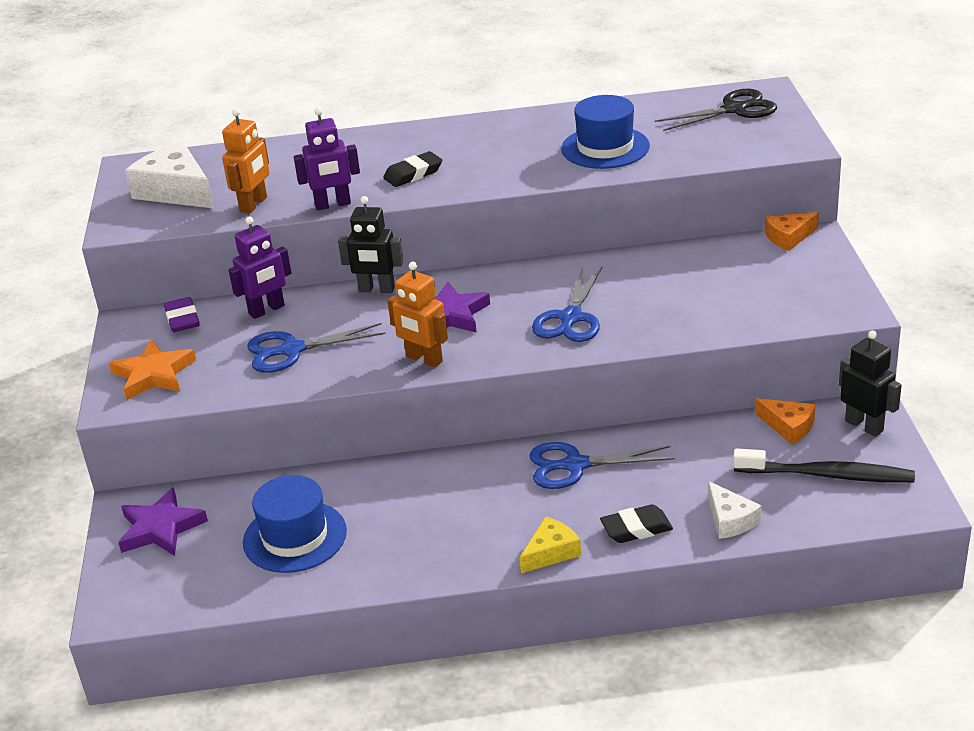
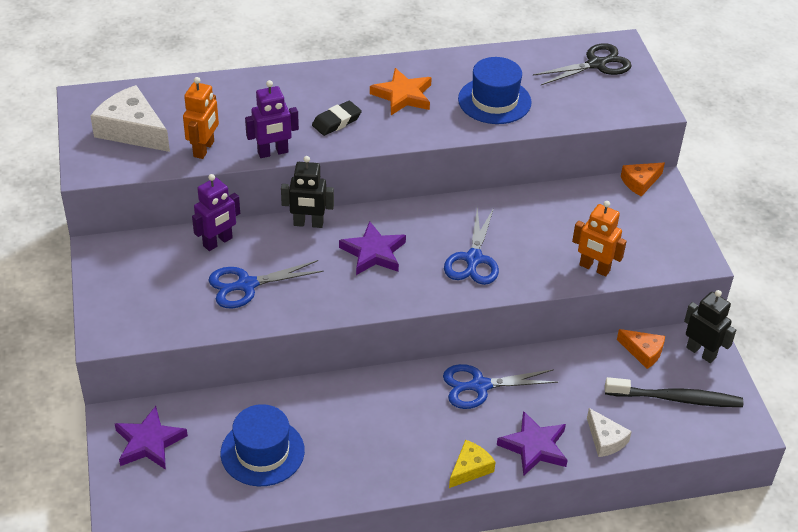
camera: 10 degrees left, 10 degrees up
(153, 375) = (132, 307): orange star -> orange star (403, 96)
(182, 319) = (146, 249): purple eraser -> none
(424, 359) = (358, 298): orange robot -> orange robot (594, 268)
(636, 528) = (534, 447): black eraser -> purple star

